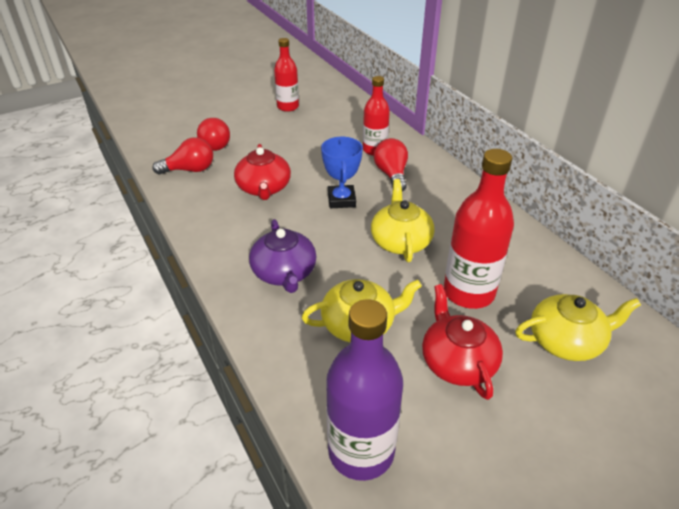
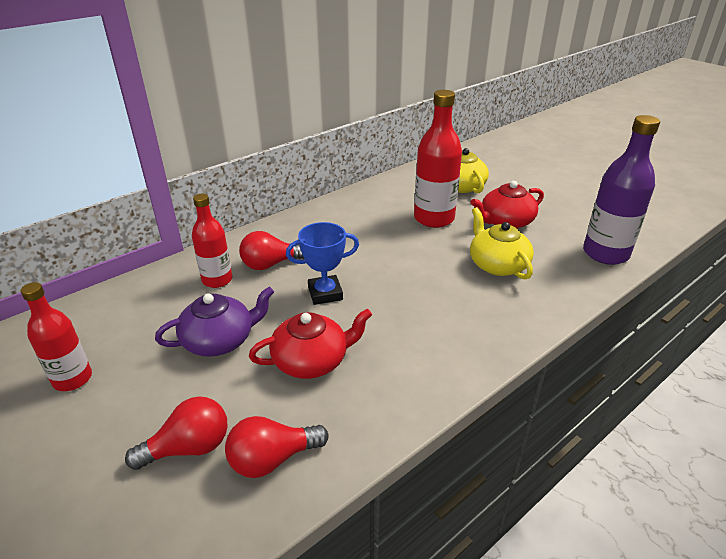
camera: 100 degrees left, 5 degrees down
(190, 170) = (272, 459): red light bulb -> red light bulb turned 90 degrees counterclockwise
(284, 273) = (458, 315): purple teapot -> purple teapot (220, 340)
(400, 241) = (383, 252): yellow teapot -> none

